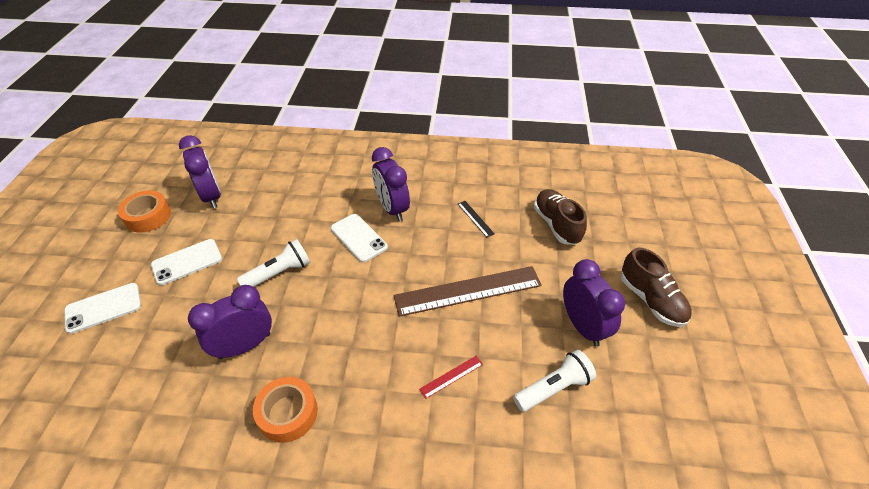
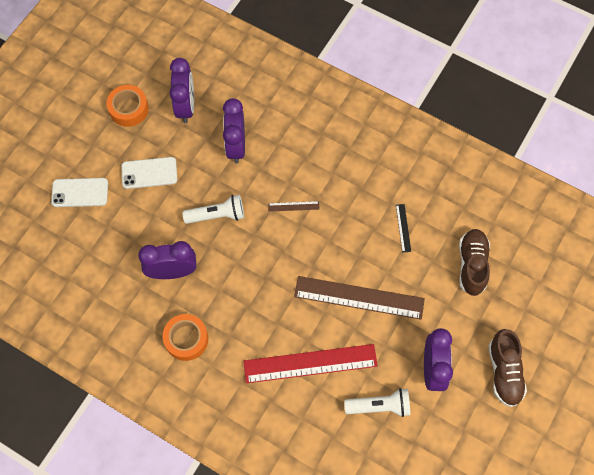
camera: 25 degrees right, 20 degrees up
(358, 238) = (293, 206): white phone -> brown ruler
(392, 209) = (335, 186): purple clock -> purple clock (236, 146)
(451, 376) = (310, 364): red ruler -> red ruler, size x2.42

